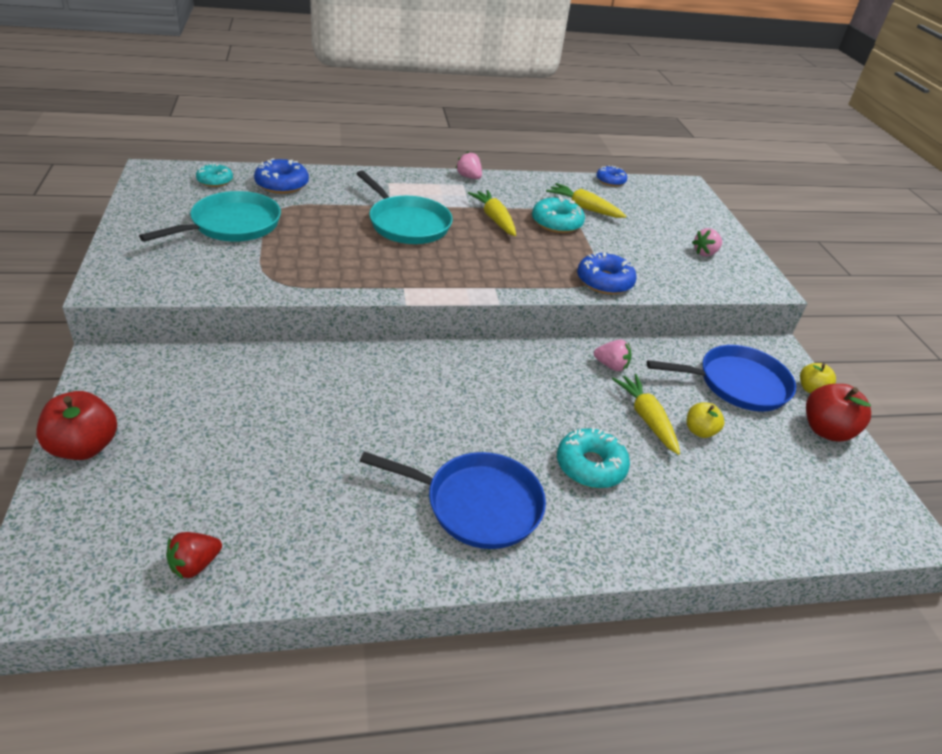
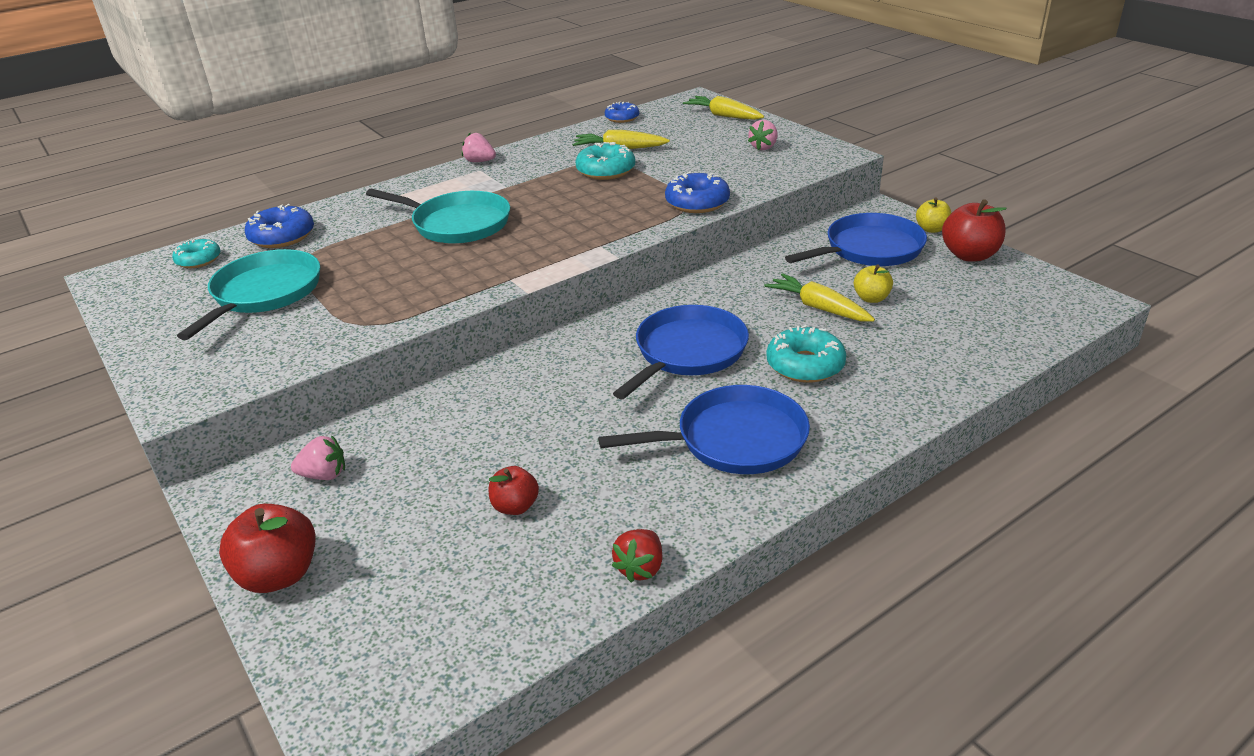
camera: 20 degrees left, 5 degrees down
(195, 565) = (510, 616): red strawberry -> red strawberry (640, 568)
(273, 476) = (515, 506): none -> red apple
(494, 219) = (542, 189): yellow carrot -> yellow carrot (724, 116)
(506, 408) = (688, 352): none -> blue pan
(611, 366) = (750, 278): pink strawberry -> pink strawberry (324, 475)

